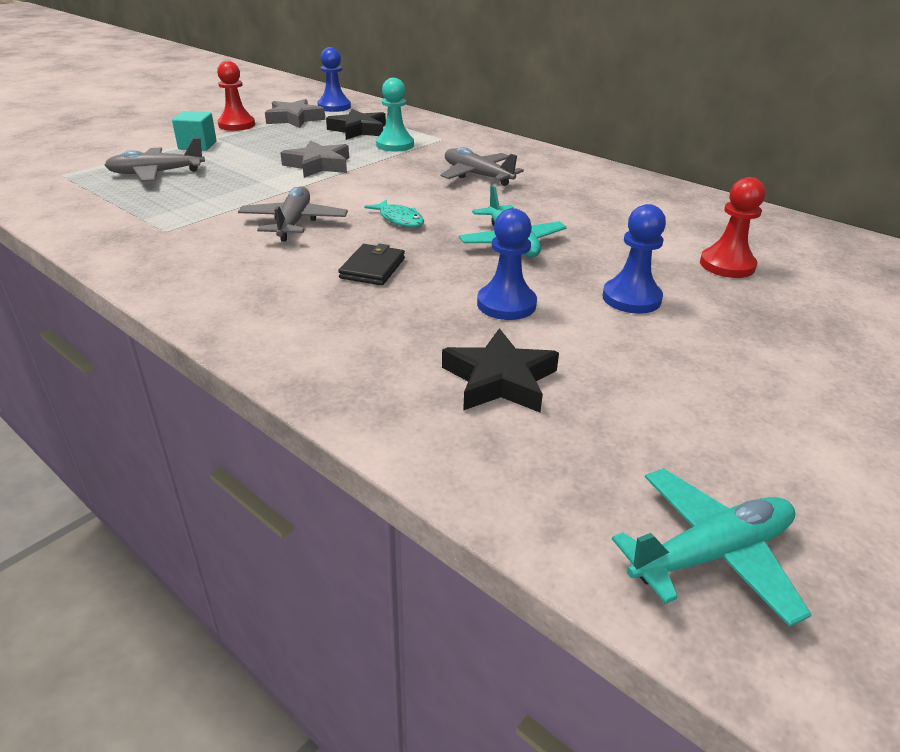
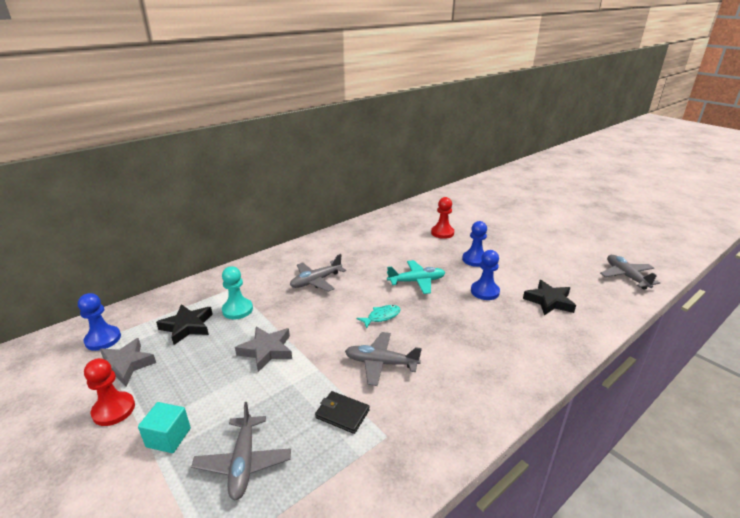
camera: 80 degrees left, 5 degrees down
(373, 268) = (449, 330): black wallet -> black wallet (342, 414)
(711, 554) = (626, 276): turquoise plane -> grey plane

